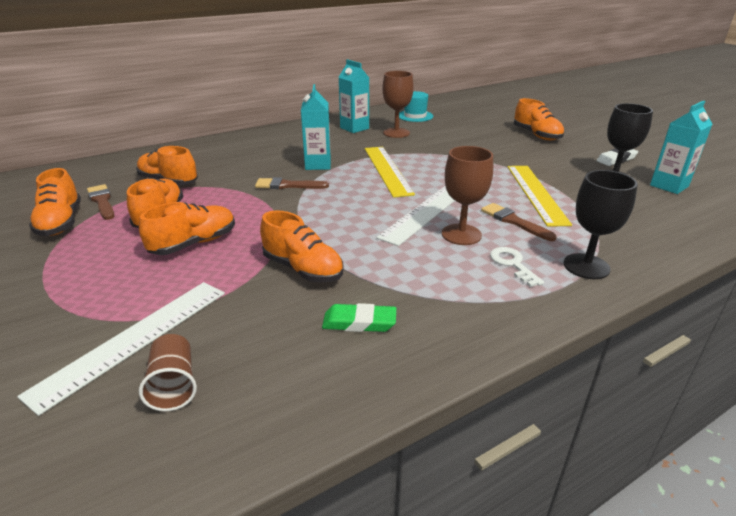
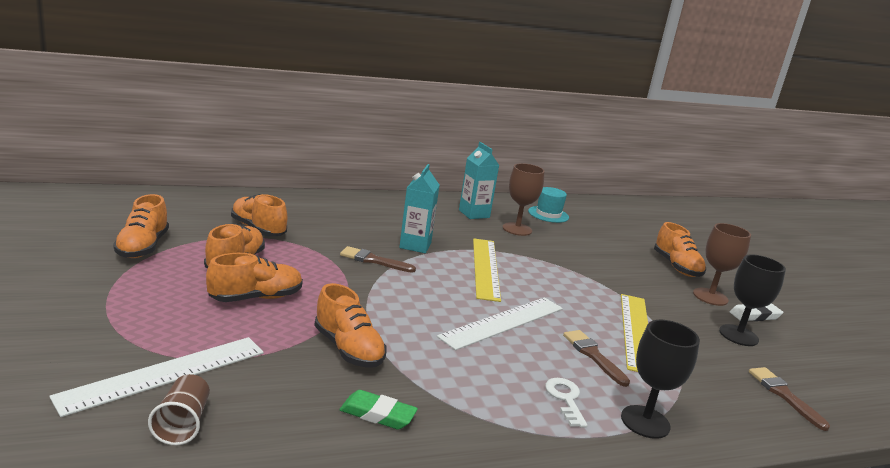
camera: 10 degrees right, 10 degrees down
(102, 201) = (188, 235): brown brush -> brown brush (784, 395)
(461, 234) = (528, 355): brown goblet -> brown goblet (710, 297)
(669, 186) = (799, 360): turquoise carton -> none

